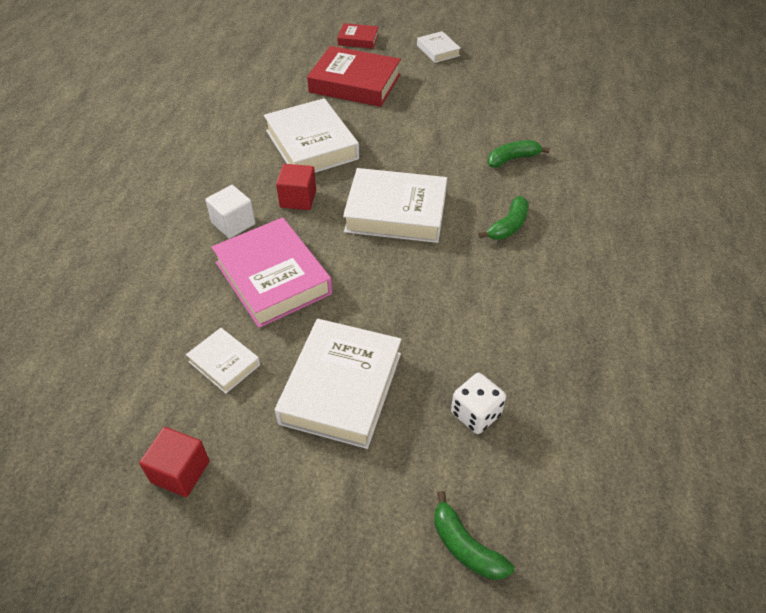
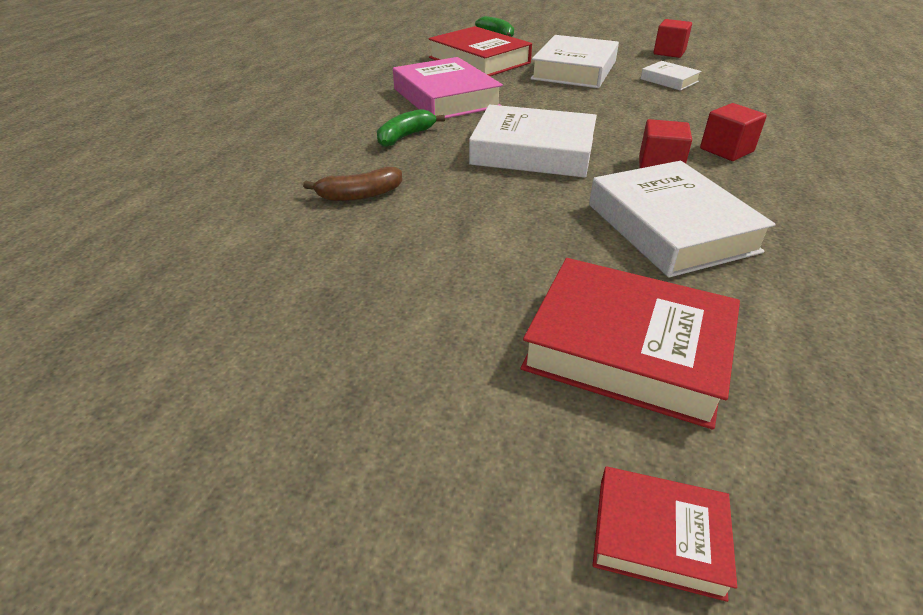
camera: 175 degrees left, 10 degrees down
(233, 223) = (726, 150): white cube -> red cube
(273, 278) = (655, 114): pink book -> pink book (446, 98)
(438, 50) = (403, 456): white book -> none
(476, 414) = (479, 60): white dice -> red book
(512, 159) = (359, 195): green banana -> brown banana

